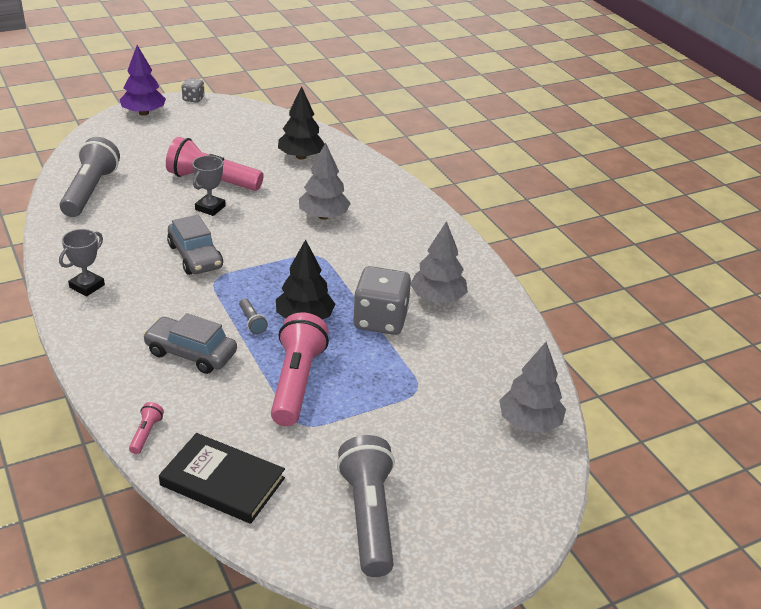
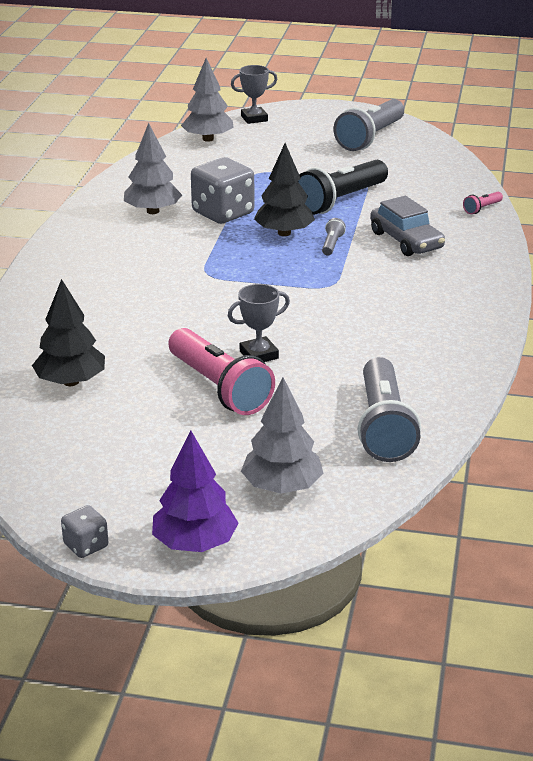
camera: 140 degrees left, 5 degrees down
(87, 286) = (461, 318): grey trophy -> grey trophy (254, 118)
(90, 191) = (384, 427): grey flashlight -> grey flashlight turned 45 degrees counterclockwise
(195, 256) = (328, 310): grey car -> none
(222, 481) = (447, 174): black book -> none
(296, 382) = (341, 201): pink flashlight -> black flashlight
(323, 216) = (148, 305): grey tree -> grey tree (282, 487)

